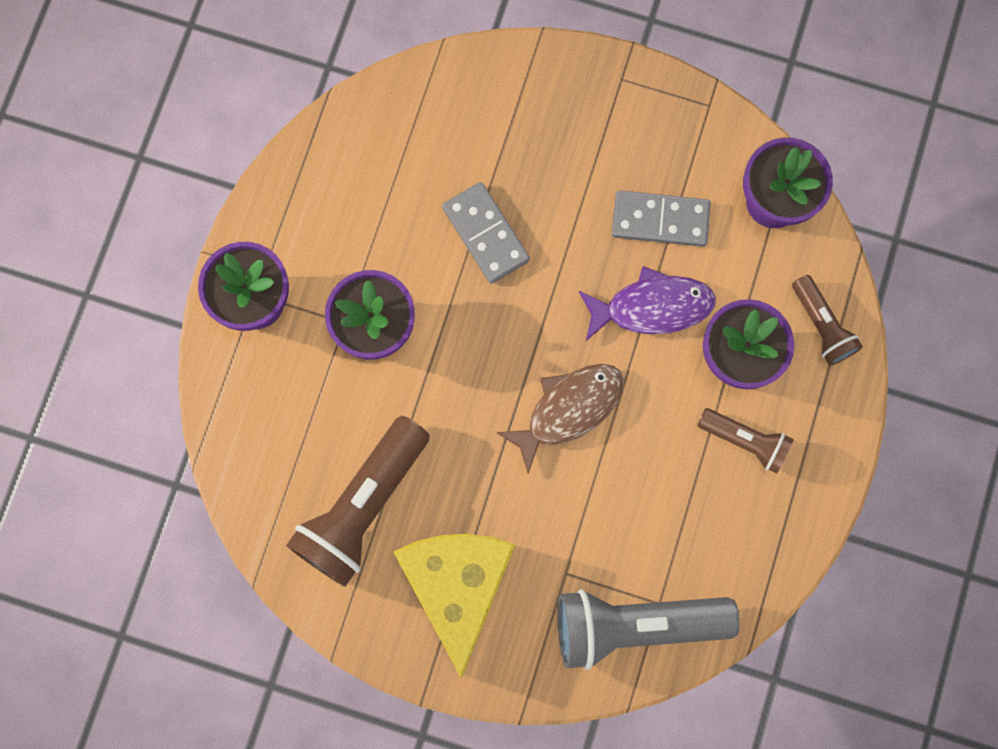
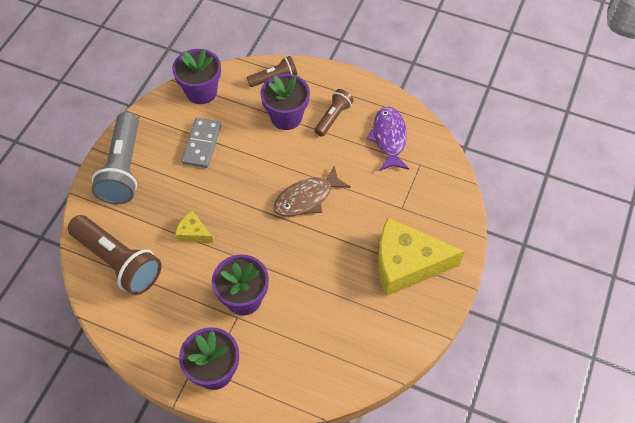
camera: 85 degrees left, 20 degrees down
(363, 506) = (356, 313): brown flashlight -> brown flashlight (118, 261)
(486, 234) = (193, 233): grey domino -> yellow cheese
(569, 409) = (307, 198): brown fish -> brown fish turned 90 degrees counterclockwise
(635, 624) = (431, 177): grey flashlight -> grey flashlight (123, 168)
(652, 307) = (252, 152): purple fish -> purple fish (389, 138)

